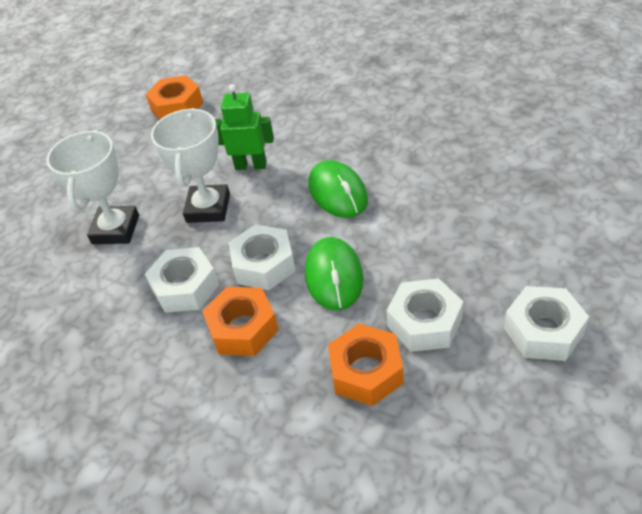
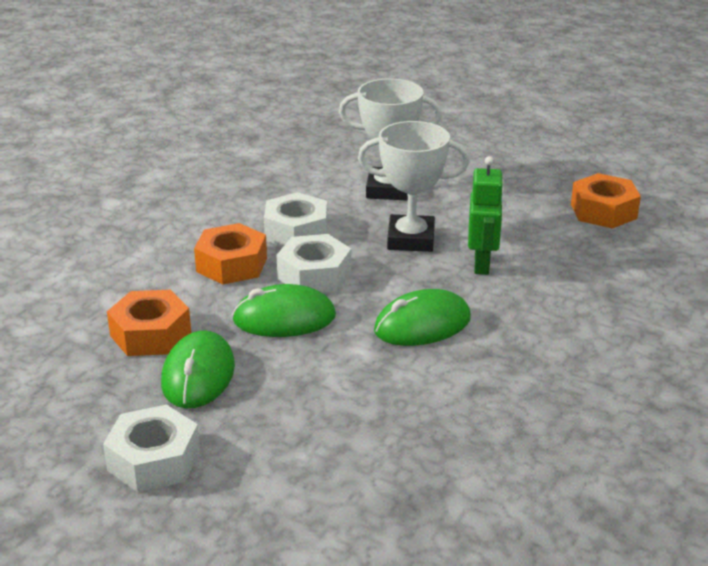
camera: 85 degrees right, 15 degrees down
(425, 322) = (198, 375): white nut -> green mouse

